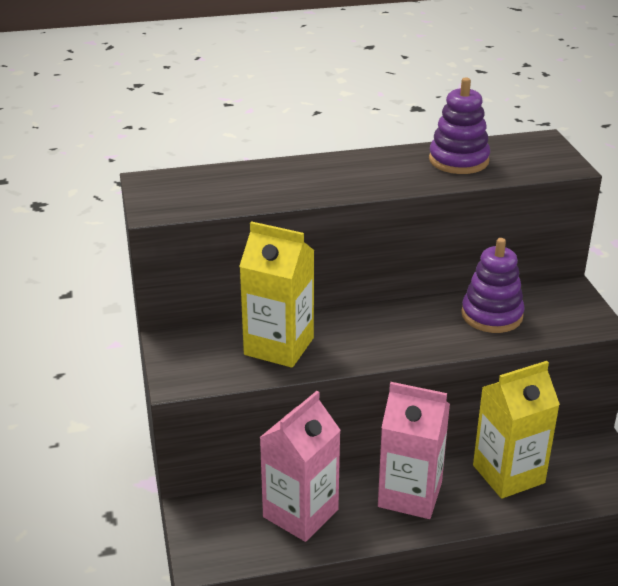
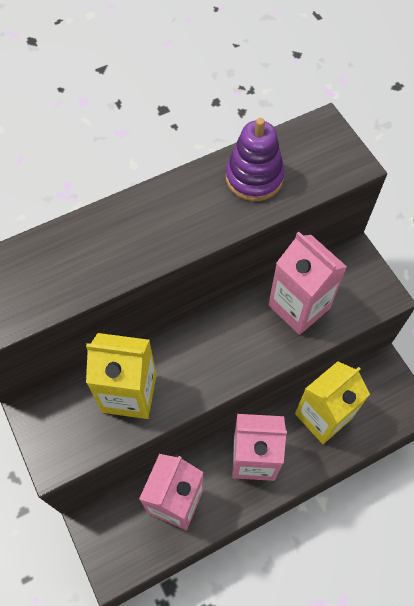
camera: 15 degrees left, 30 degrees up
(492, 315) = (299, 307): purple stacking toy -> pink carton

